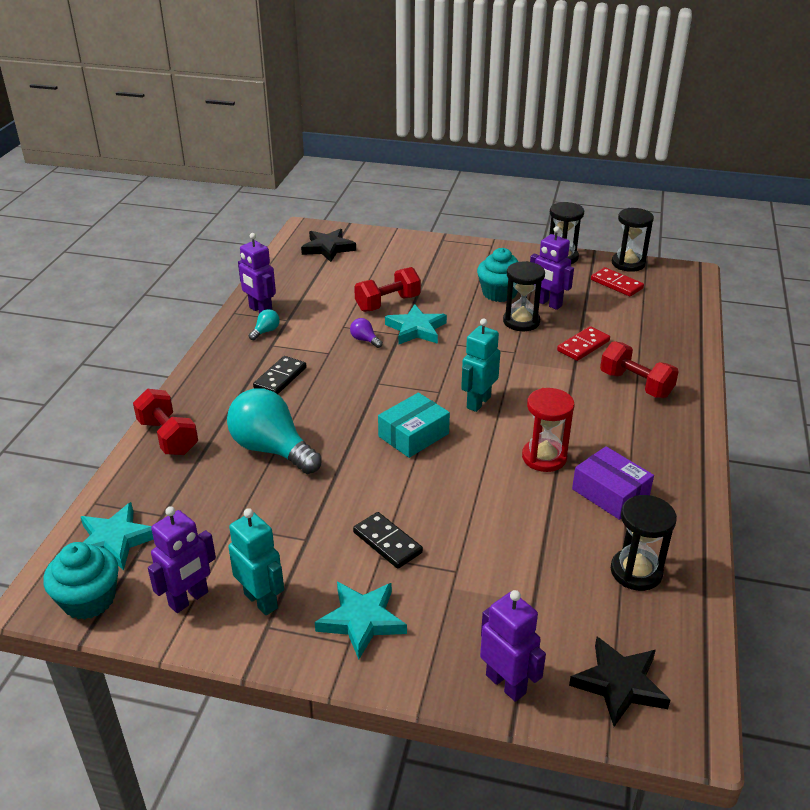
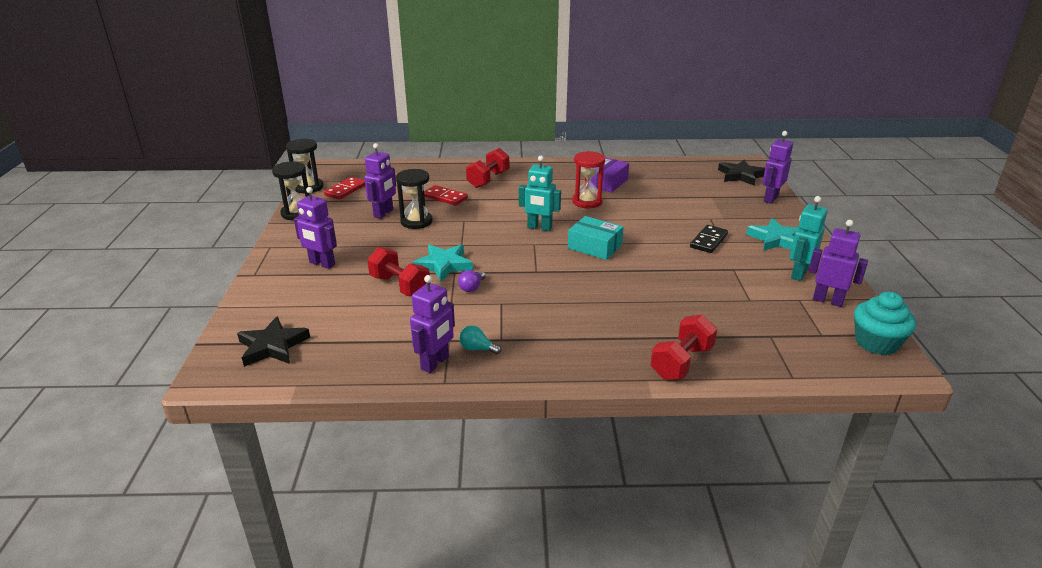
camera: 105 degrees left, 5 degrees down
(114, 541) = (817, 350): turquoise star -> none
(272, 449) = (655, 303): turquoise light bulb -> none
(280, 378) = (555, 321): black domino -> none
(448, 268) = (322, 264): none -> purple robot
(499, 293) = (369, 234): turquoise cupcake -> none
(636, 572) = (664, 174): black hourglass -> none

